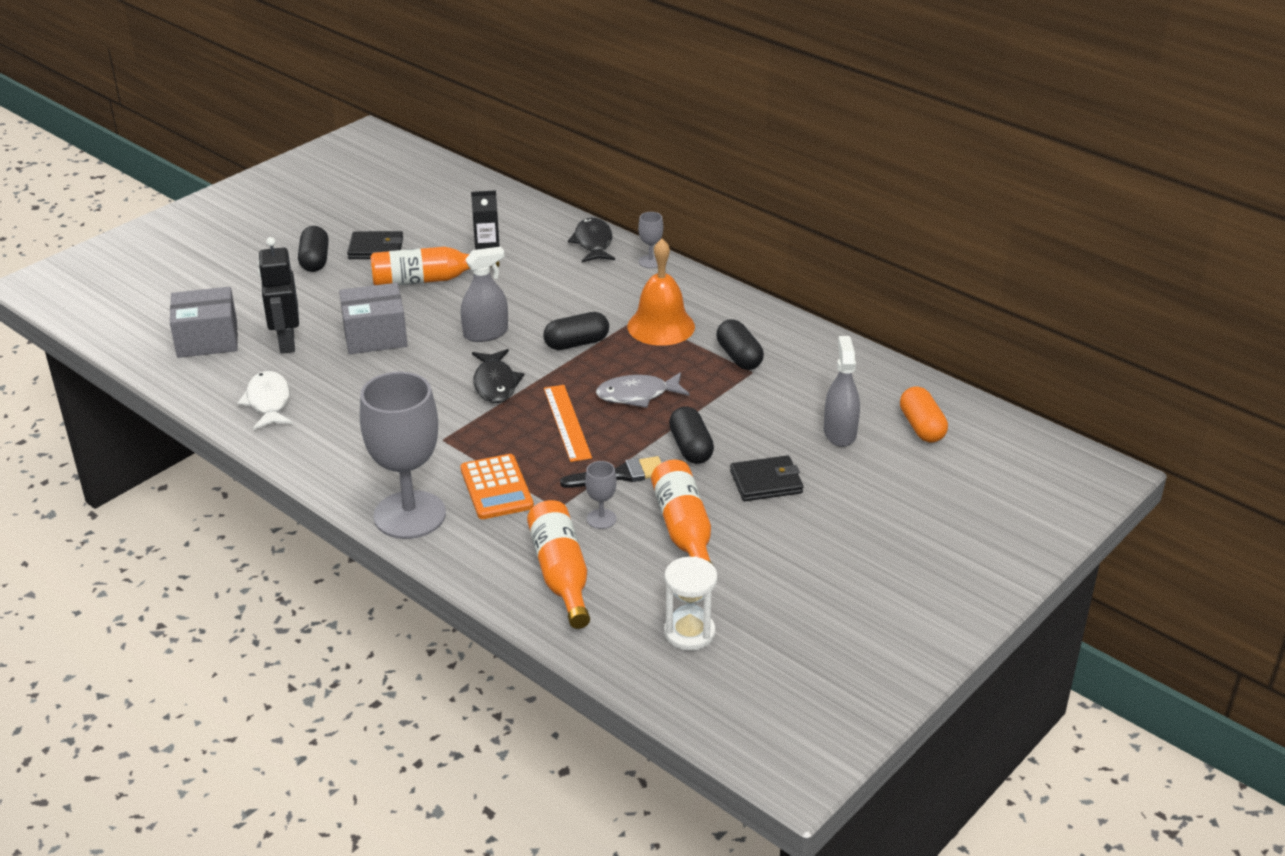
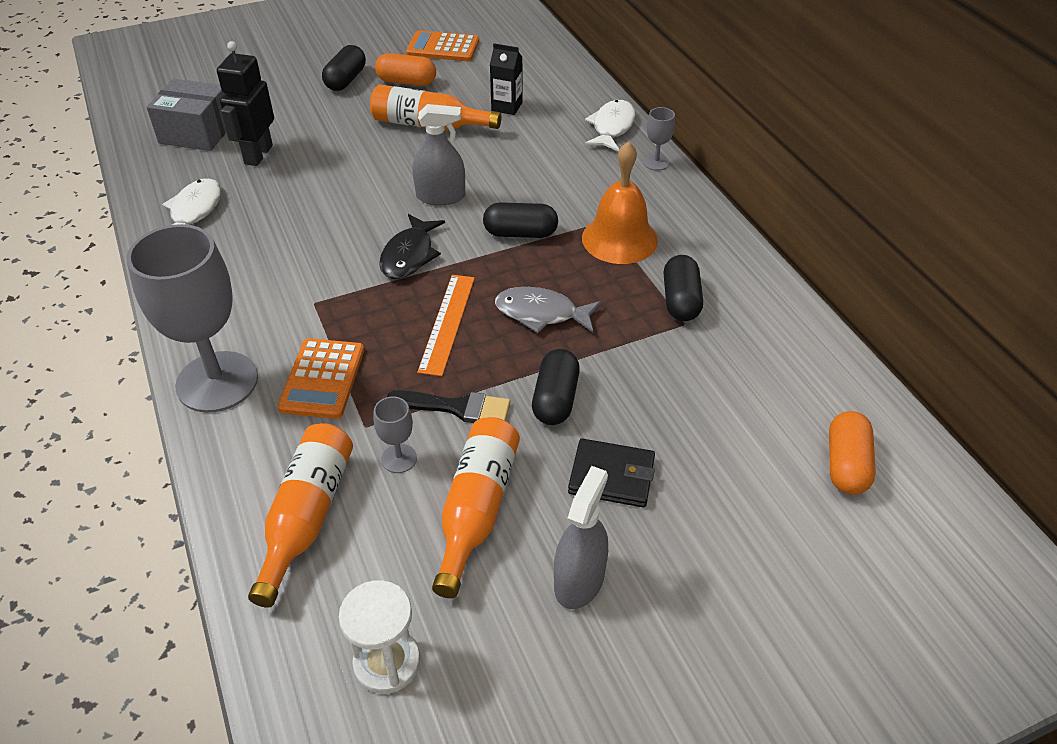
camera: 25 degrees right, 10 degrees up
(375, 336) = (339, 170): grey box -> none
(376, 248) = (406, 82): black wallet -> orange capsule
(386, 211) = (443, 47): none -> orange calculator
(593, 243) = (612, 127): black fish -> white fish
(840, 433) = (739, 438): grey spray bottle -> grey spray bottle (579, 580)

